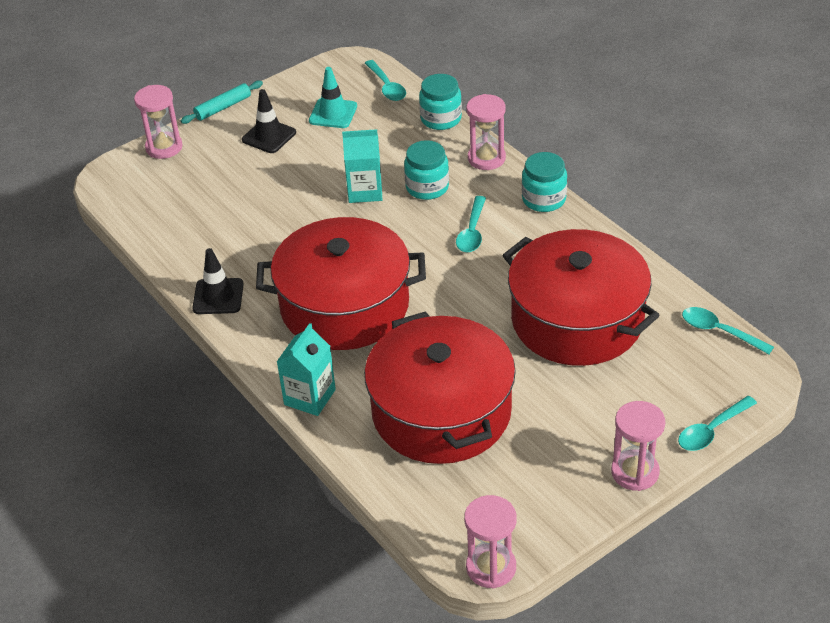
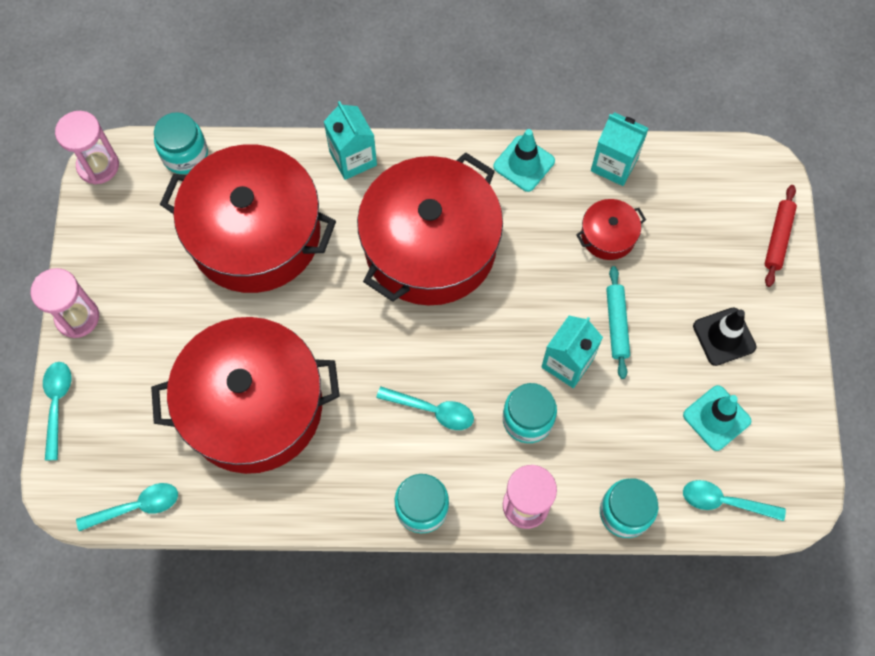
camera: 125 degrees right, 25 degrees up
(164, 147) = (778, 238): pink hourglass -> red rolling pin
(173, 250) = (614, 164): none -> turquoise carton
(218, 296) = (524, 164): black traffic cone -> turquoise traffic cone
(223, 107) = (808, 326): turquoise rolling pin -> turquoise rolling pin (617, 324)
(241, 222) = (608, 235): none -> red pot
(416, 511) = (185, 155): none -> turquoise jar
(472, 232) = (432, 410): turquoise spoon -> turquoise spoon turned 150 degrees clockwise

